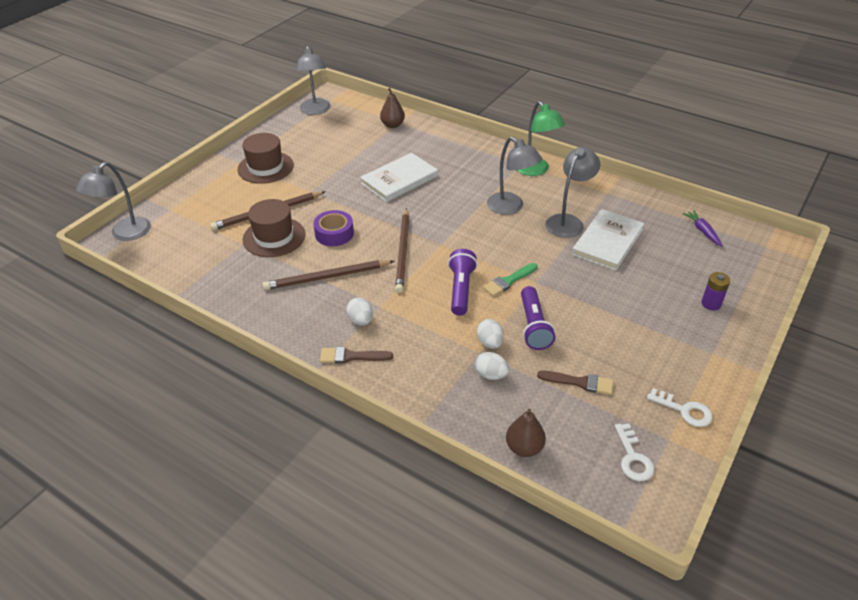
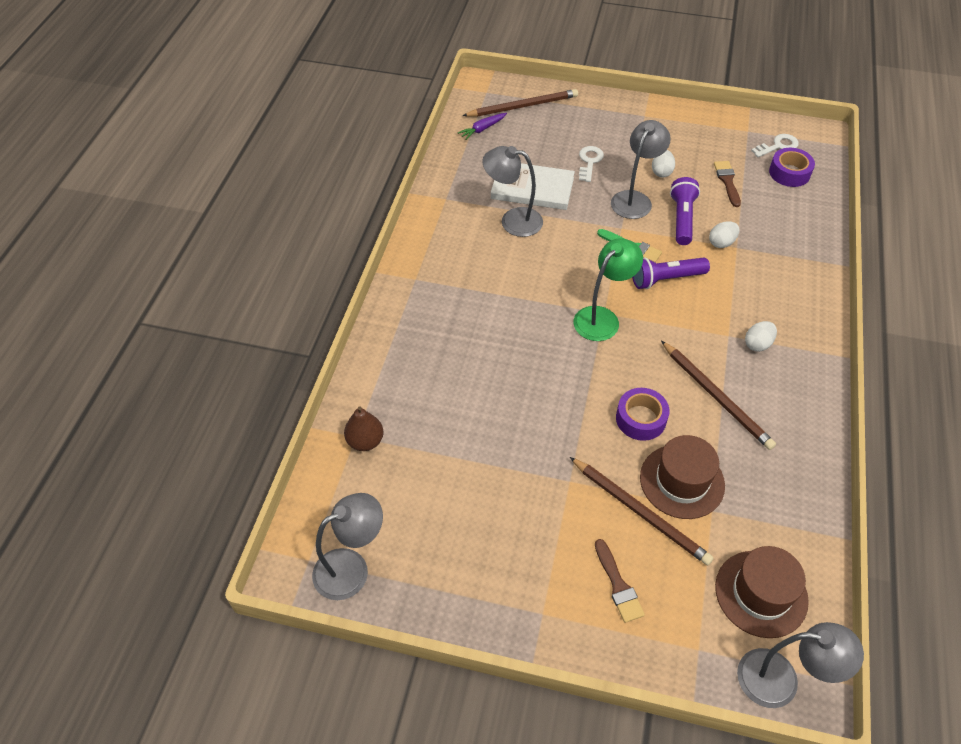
camera: 110 degrees left, 10 degrees up
(265, 167) = (540, 567): brown hat -> brown hat (761, 593)
(351, 356) = (806, 335): brown brush -> brown brush (618, 585)
(399, 180) = (500, 389): white book -> none
(403, 252) = (636, 342): brown pencil -> brown pencil (523, 106)
(491, 375) = (757, 234): white egg -> white egg (661, 172)
(510, 207) = (509, 270): grey lamp -> grey lamp (634, 199)
(524, 448) = (814, 201): brown pear -> none
(533, 326) = (682, 219): purple flashlight -> purple flashlight turned 60 degrees counterclockwise
(535, 170) = (425, 262): green lamp -> green lamp (602, 317)
(579, 446) = (789, 173): none -> purple tape
(684, 410) = (715, 125): white key -> white key (589, 162)
(711, 304) = (585, 119): purple battery -> none

